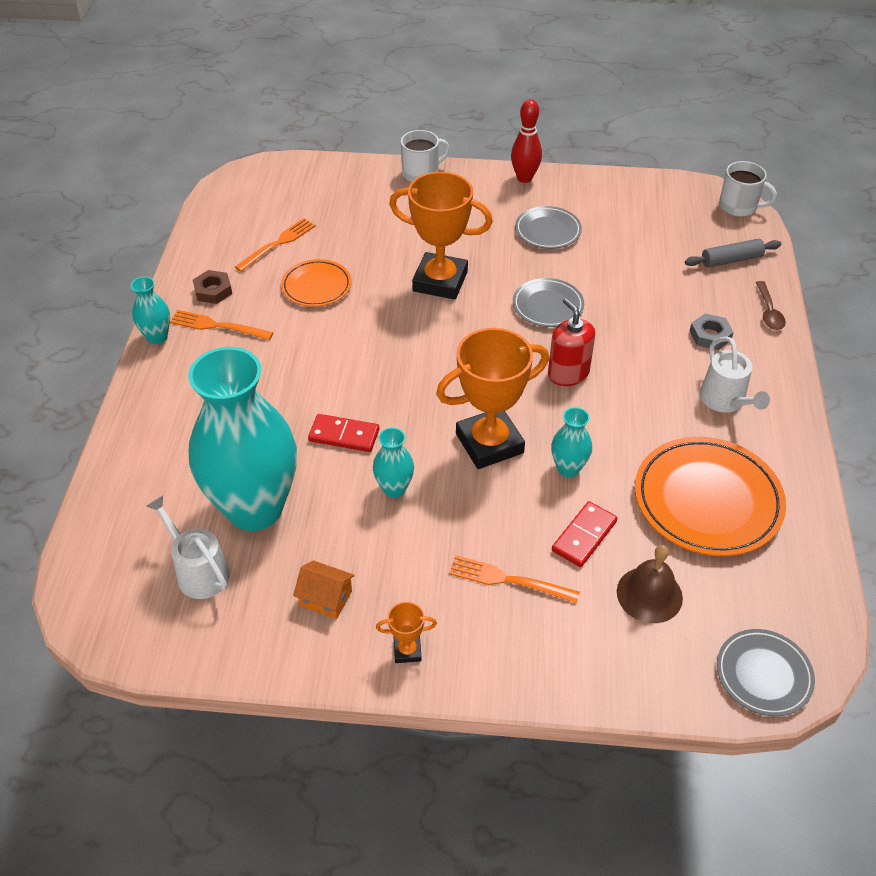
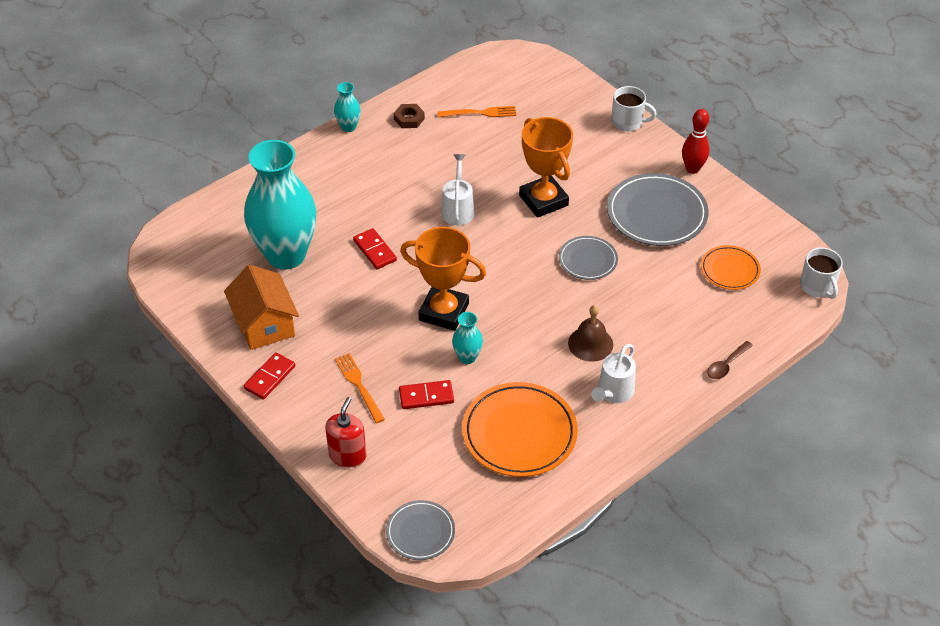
camera: 45 degrees right, 0 degrees up
(198, 571) = (225, 266): white watering can -> white watering can (458, 209)
(217, 326) = (386, 142): orange fork -> none
(316, 286) = (468, 154): orange plate -> orange plate (730, 270)
(326, 598) = (264, 324): orange house -> orange house, size x1.93
(394, 488) = (364, 297): turquoise vase -> none
(407, 650) = (269, 377): orange trophy -> red domino
(547, 231) = (656, 214): grey plate -> grey plate, size x1.76
(568, 373) = (542, 308): red soap dispenser -> red soap dispenser (347, 455)
(649, 594) = (418, 450): brown bell -> brown bell (590, 343)
(710, 335) = (664, 350): grey nut -> none
(731, 260) = (754, 316): grey rolling pin -> none

